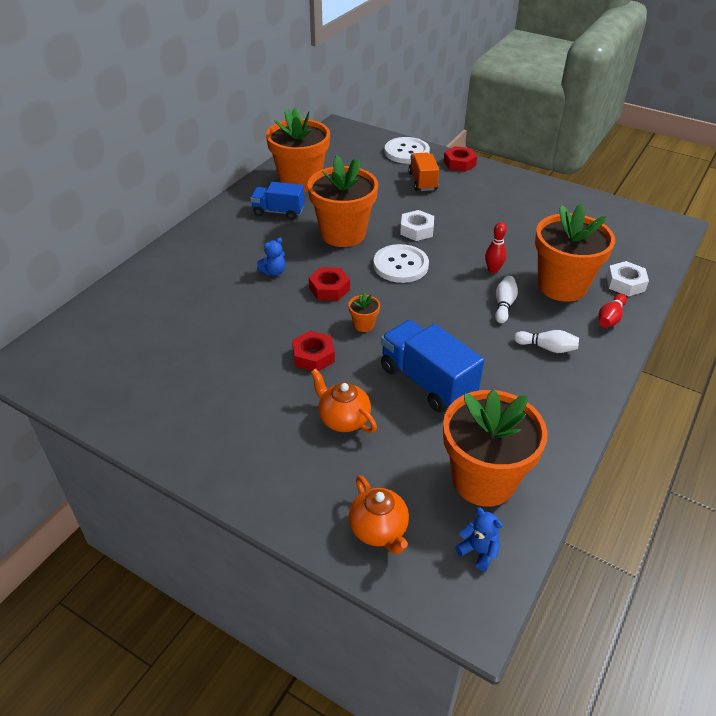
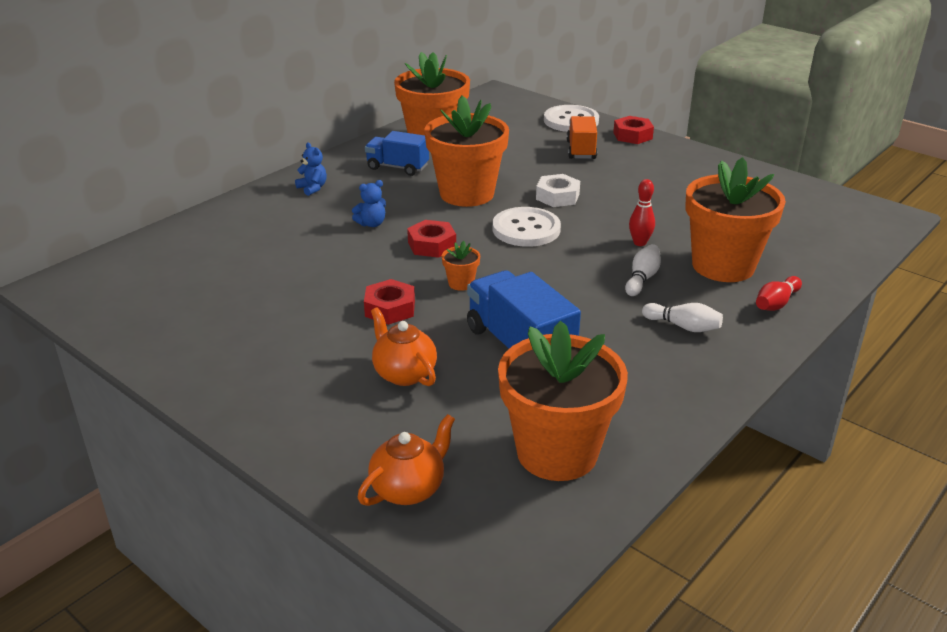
camera: 10 degrees right, 10 degrees down
(379, 530) = (408, 489): orange teapot -> orange teapot turned 120 degrees counterclockwise
(478, 551) = (525, 525): blue teddy bear -> blue teddy bear (312, 188)
(625, 283) = (807, 270): white nut -> none

